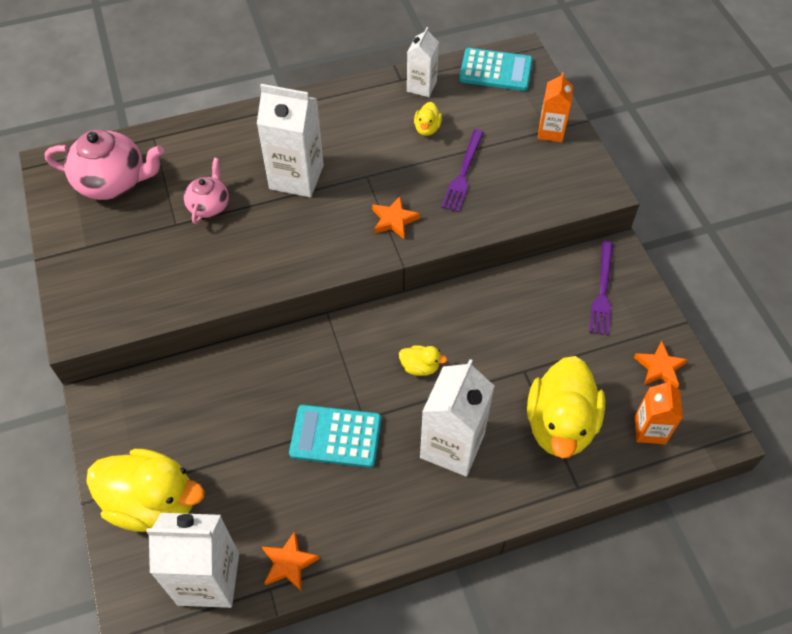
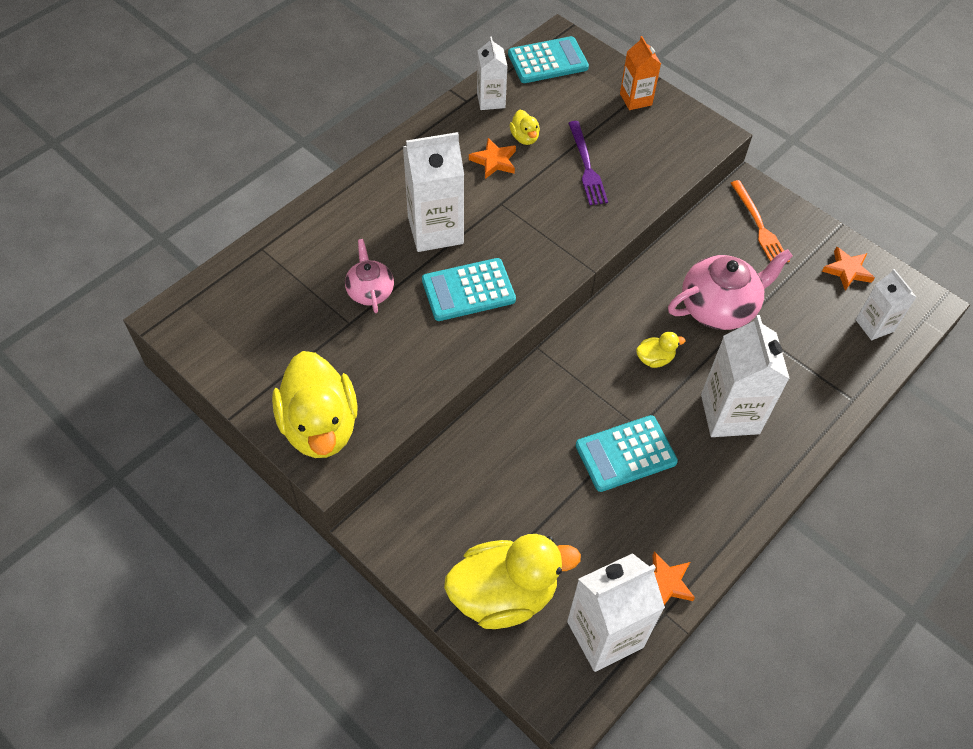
camera: 30 degrees left, 0 degrees up
(113, 182) = (253, 308): pink teapot -> pink teapot (719, 307)
(286, 237) = (468, 290): none -> turquoise calculator
(394, 220) = (555, 233): orange star -> orange star (494, 161)
(560, 425) = (803, 354): yellow duck -> yellow duck (320, 426)
(602, 291) = (759, 226): purple fork -> orange fork
(650, 430) = (874, 325): orange carton -> white carton

